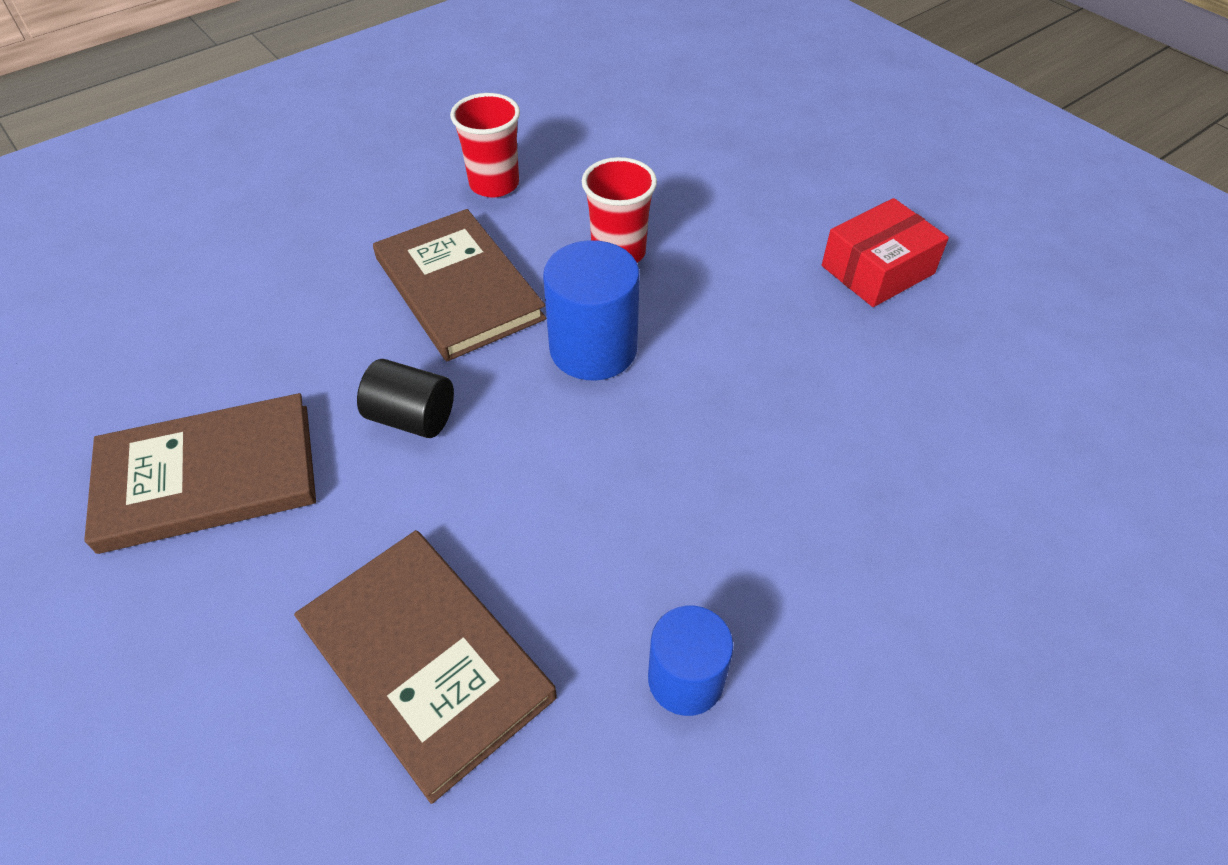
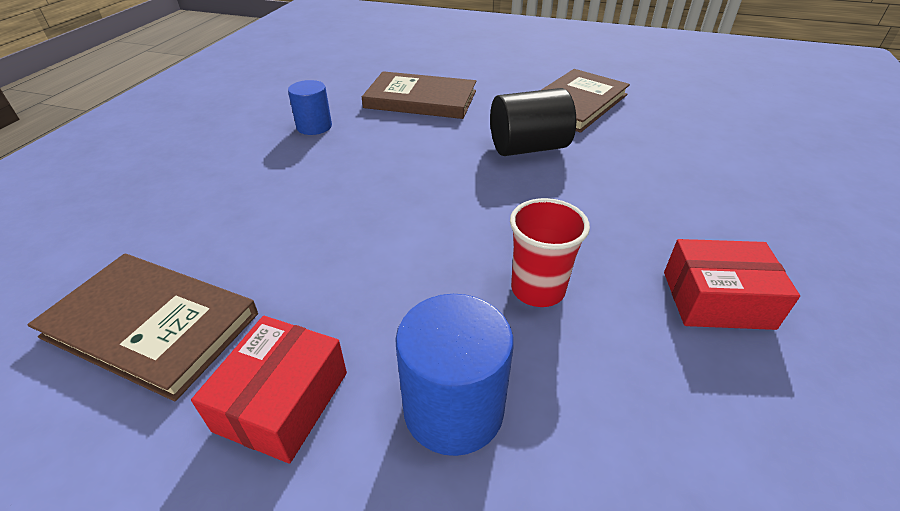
camera: 145 degrees right, 10 degrees down
(412, 417) = (528, 148): black cylinder -> black cylinder, size x1.52
(458, 288) = (604, 209): brown book -> brown book (151, 325)
(494, 184) = (717, 299): red cup -> red box
(593, 349) = (476, 215): blue cylinder -> blue cylinder (453, 409)

